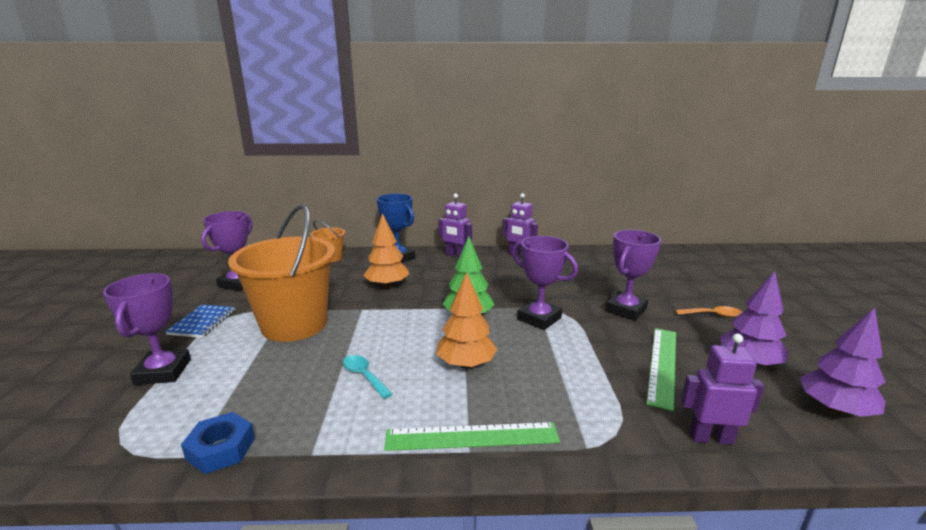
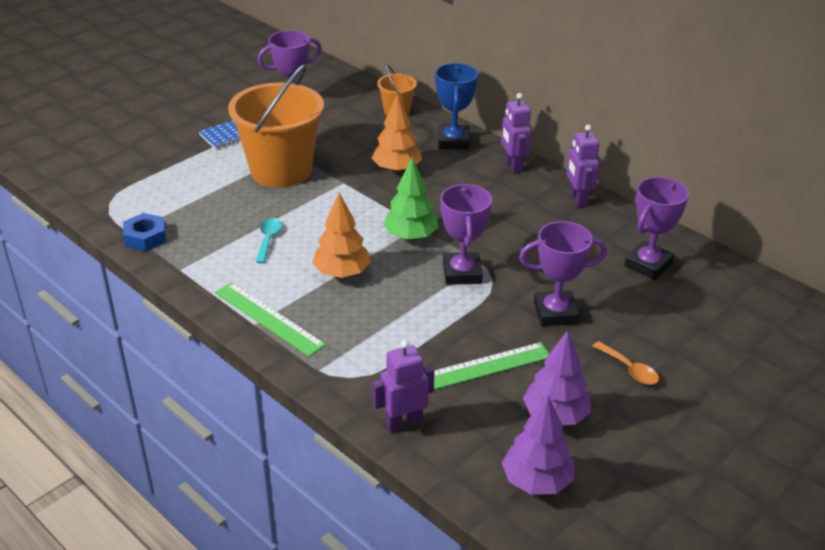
camera: 45 degrees right, 15 degrees up
(163, 372) = (169, 165): purple trophy -> purple trophy (648, 265)
(710, 438) = (403, 423): purple robot -> purple robot turned 75 degrees counterclockwise

